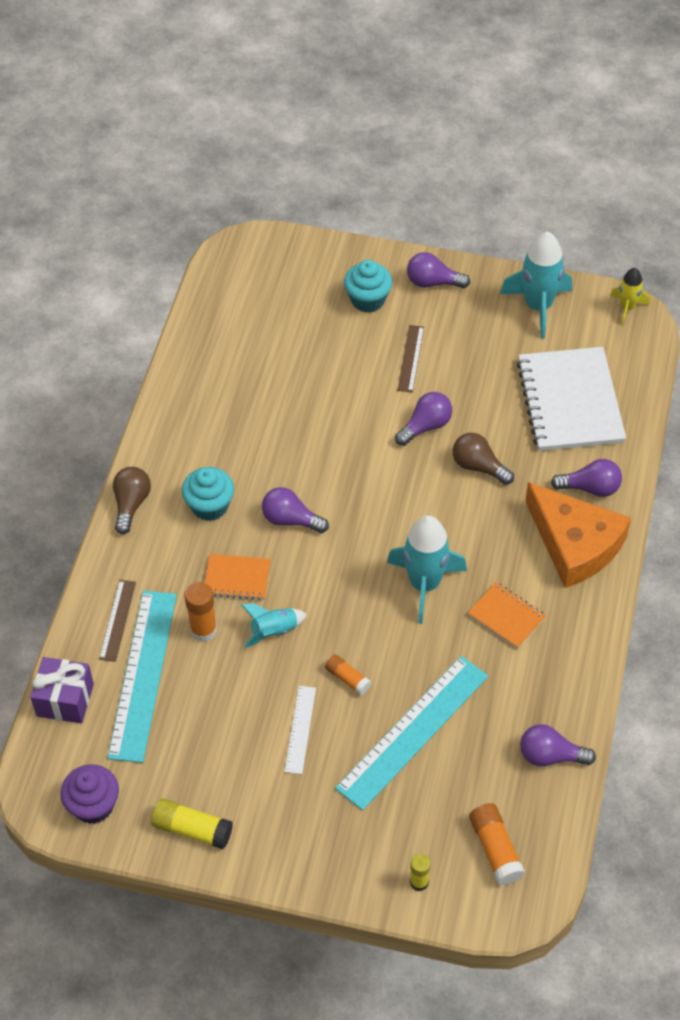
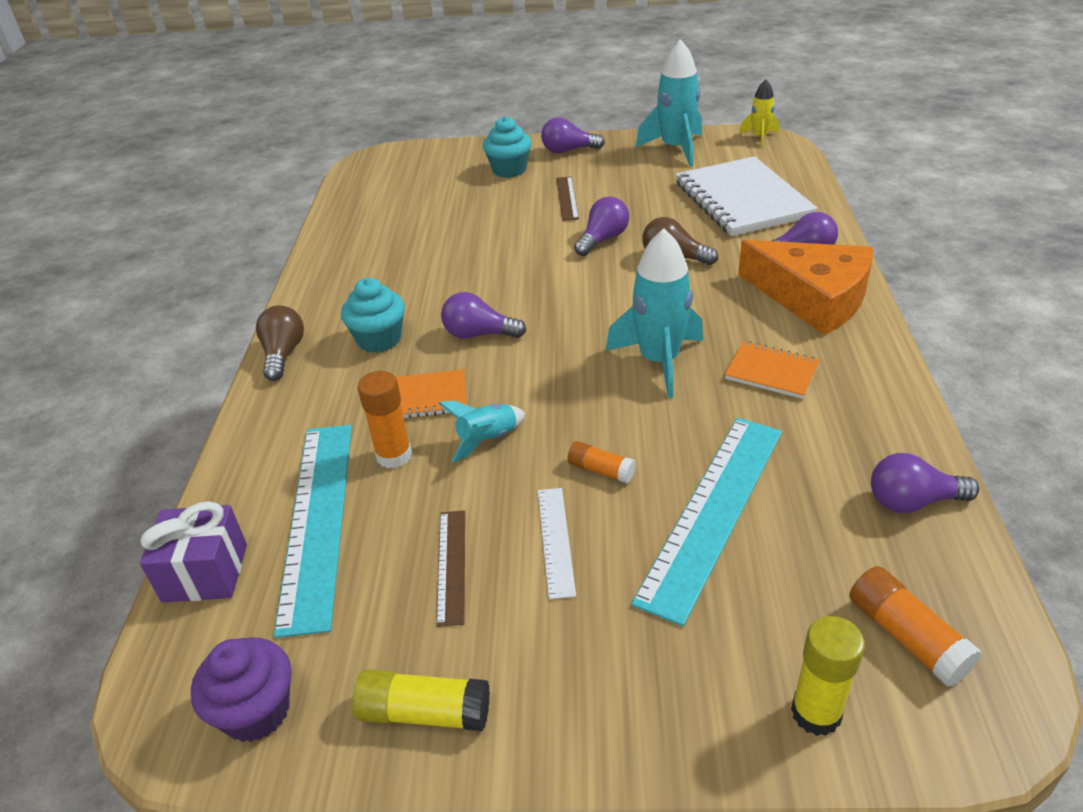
camera: 10 degrees left, 15 degrees down
(118, 620) = (276, 467): brown ruler -> brown ruler (452, 565)
(419, 882) = (816, 713): yellow glue stick -> yellow glue stick, size x1.55

